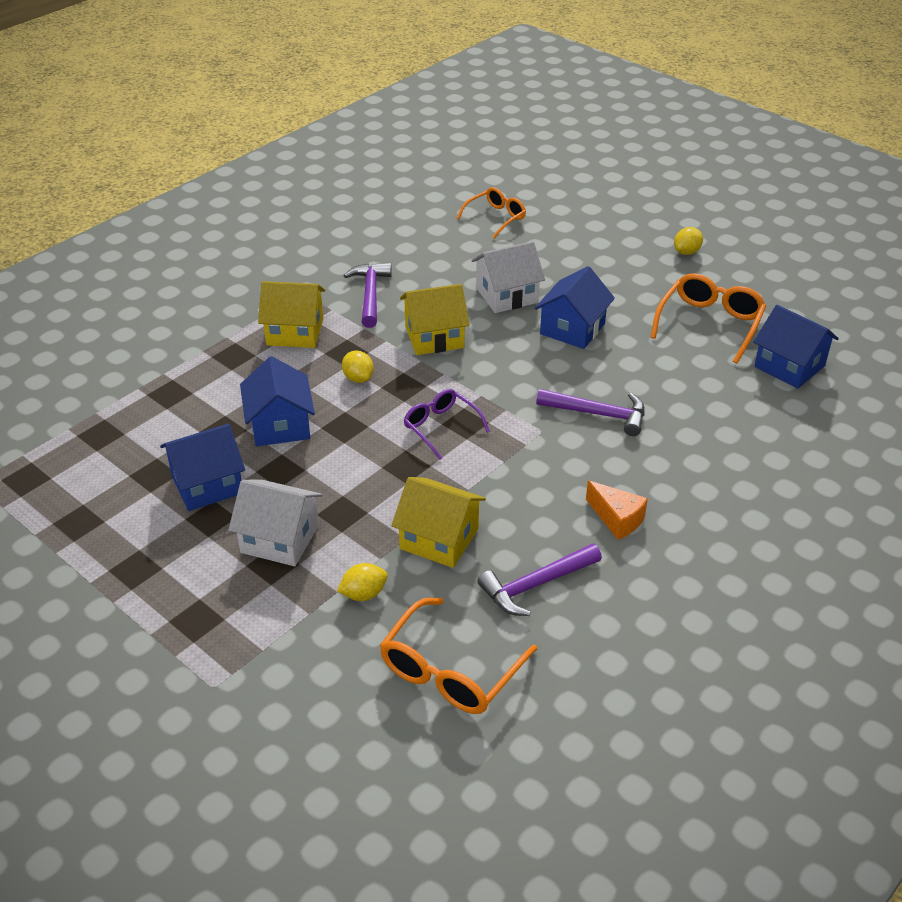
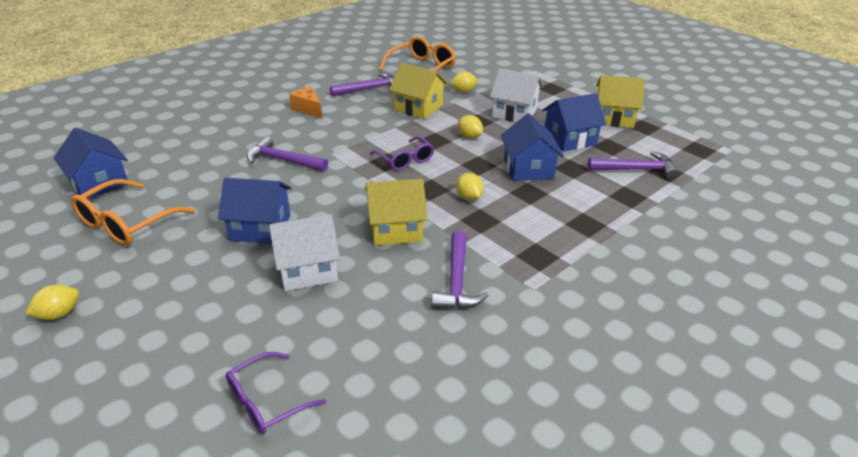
camera: 175 degrees left, 5 degrees down
(137, 434) = (636, 170): none -> purple hammer
(295, 332) = (532, 243): yellow house -> yellow house (613, 118)
(355, 477) = (469, 137): none -> yellow lemon
(496, 218) = (266, 402): orange glasses -> purple glasses
(572, 329) = (260, 227): blue house -> blue house turned 60 degrees clockwise

